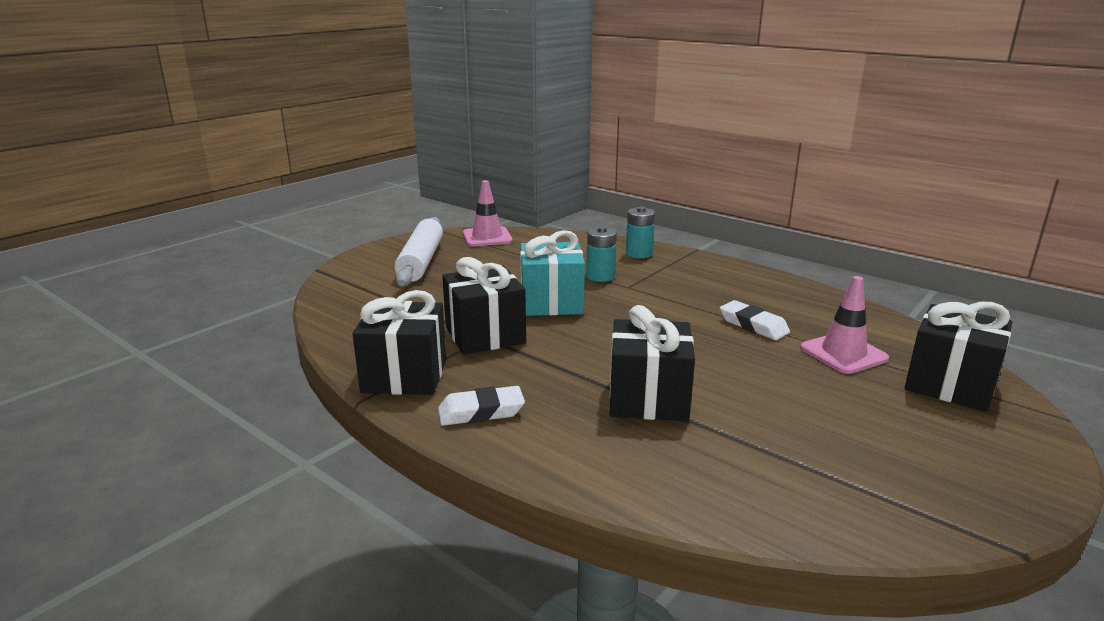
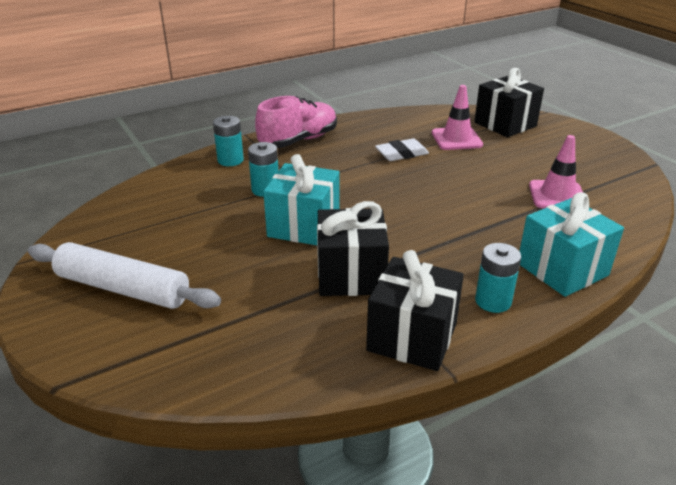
camera: 70 degrees left, 10 degrees up
(481, 412) = (493, 301): white eraser -> turquoise battery
(487, 237) = (95, 230): pink traffic cone -> pink traffic cone (557, 196)
(573, 454) = (562, 269): none -> turquoise gift
(648, 398) = (493, 221): black gift -> none
(715, 272) = (298, 140): none -> pink shoe

